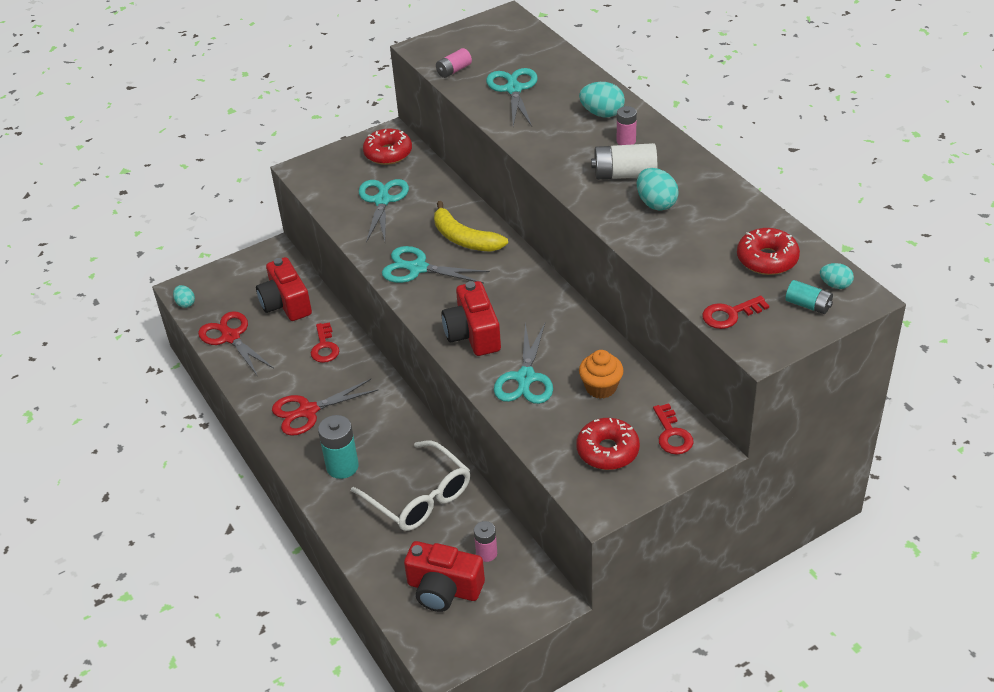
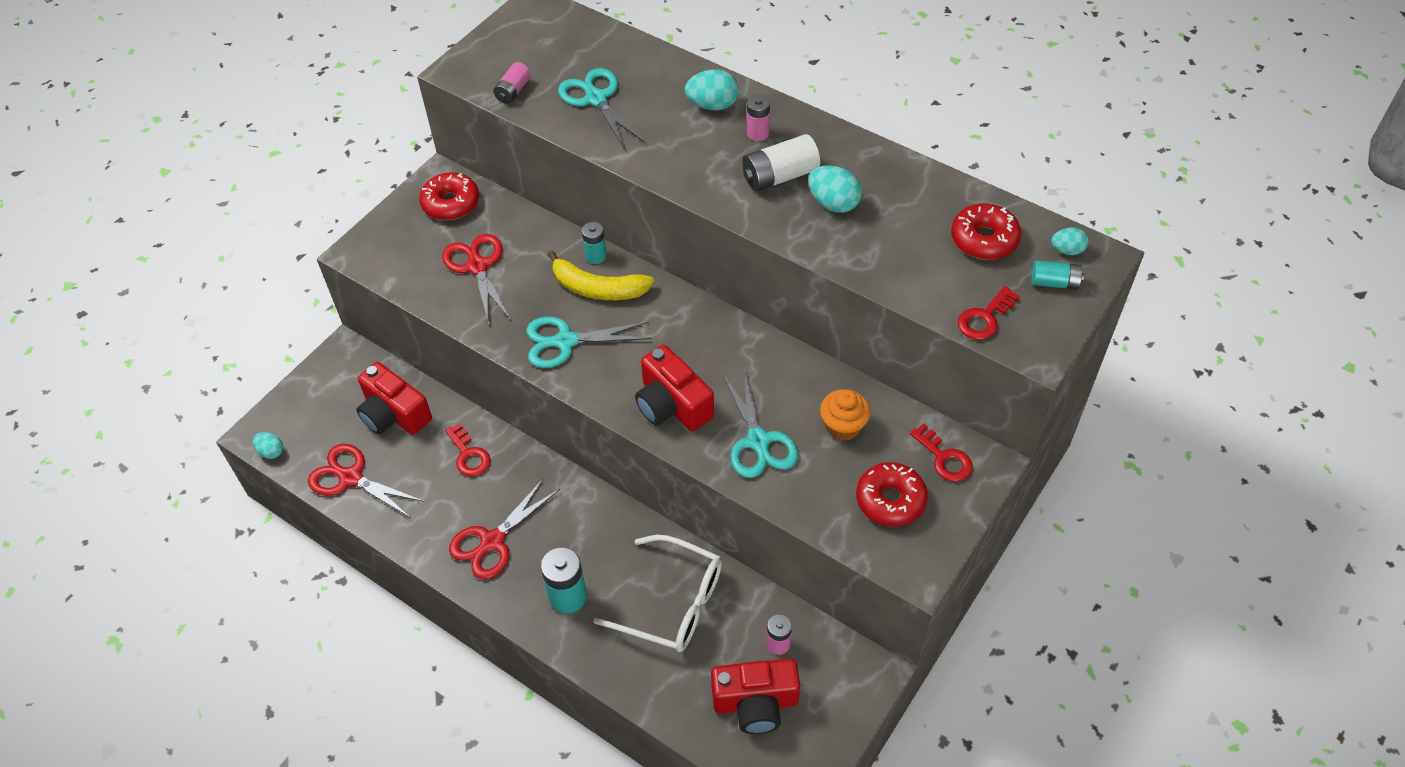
camera: 25 degrees left, 10 degrees up
(382, 201) = (477, 266): turquoise scissors -> red scissors
(476, 216) = (596, 256): none -> turquoise battery

